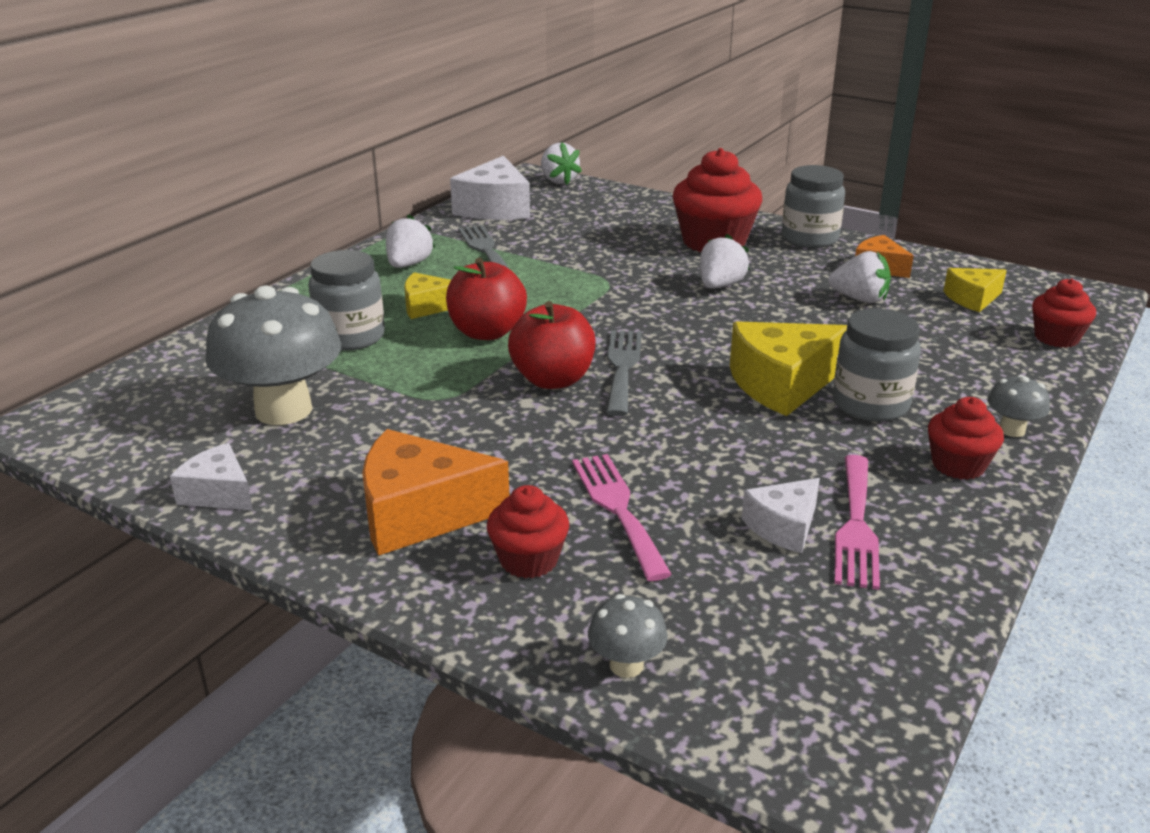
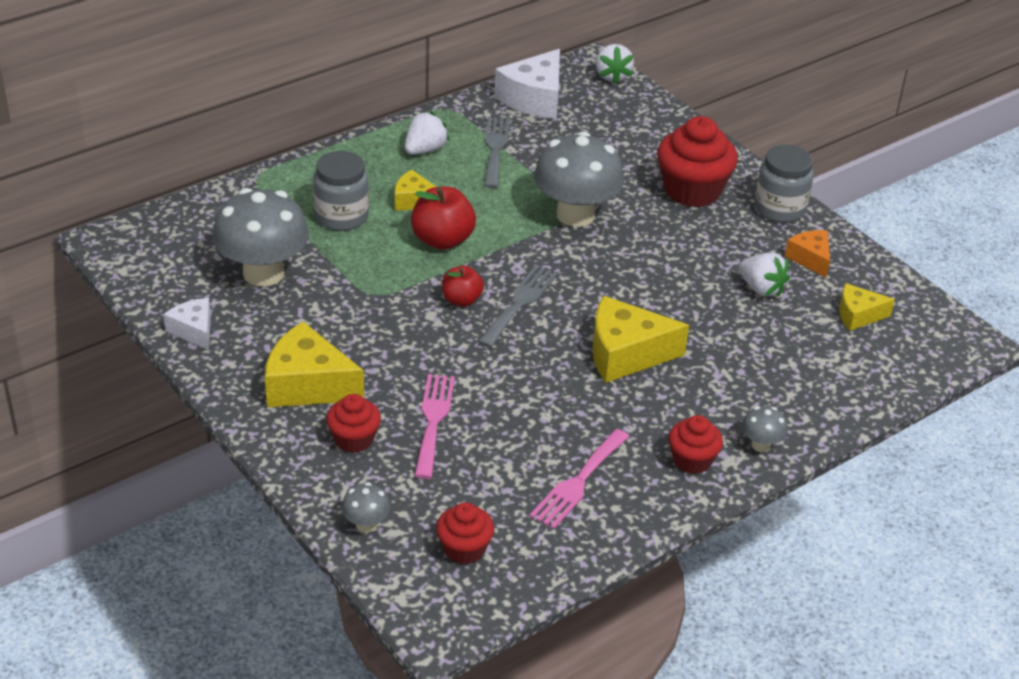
camera: 20 degrees right, 10 degrees up
(420, 513) = (308, 385): orange cheese -> yellow cheese
(553, 380) = (461, 300): red apple -> red apple, size x0.63
(615, 282) = (575, 215): none -> grey mushroom
(720, 285) = (658, 242): white strawberry -> none
(783, 527) = (530, 467): white cheese -> none
(870, 404) = (676, 391): grey jar -> none
(1056, 338) = (887, 375): red cupcake -> red cupcake (464, 549)

